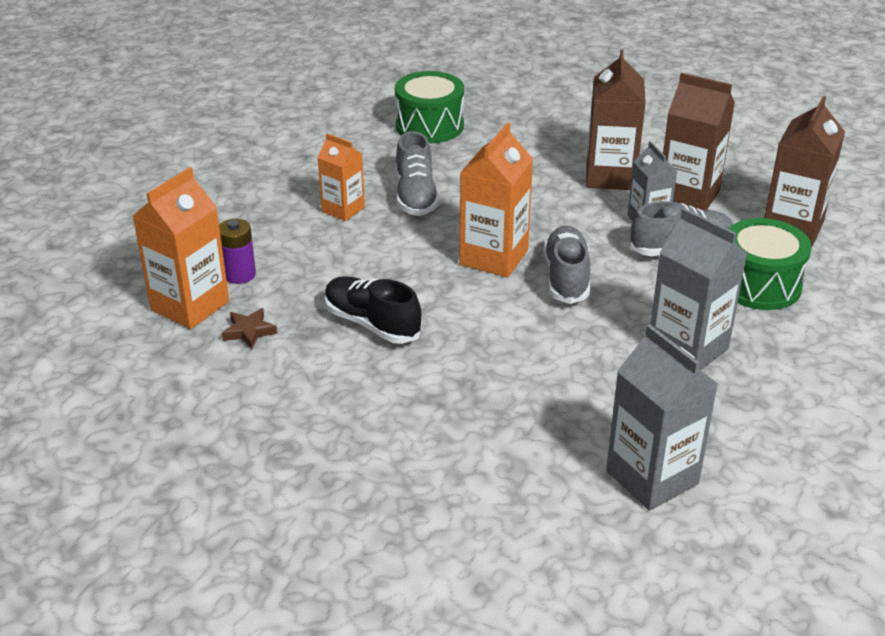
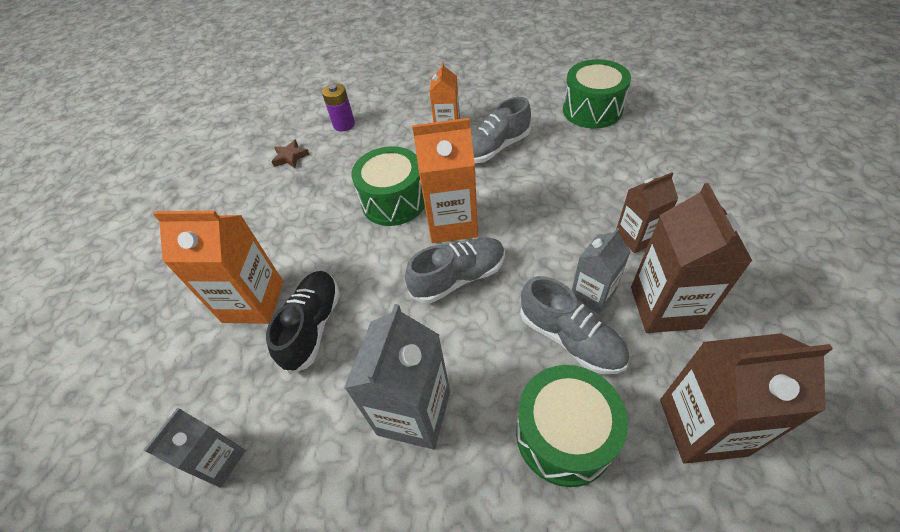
camera: 65 degrees right, 15 degrees up
(190, 306) = (302, 124): orange carton -> orange carton (253, 301)
(372, 324) = (329, 202): black shoe -> black shoe (312, 326)
(421, 281) = (394, 201): none -> green drum
(610, 176) = (636, 237): brown carton -> brown carton, size x0.62
(652, 477) = (219, 460): grey carton -> grey carton, size x0.62

